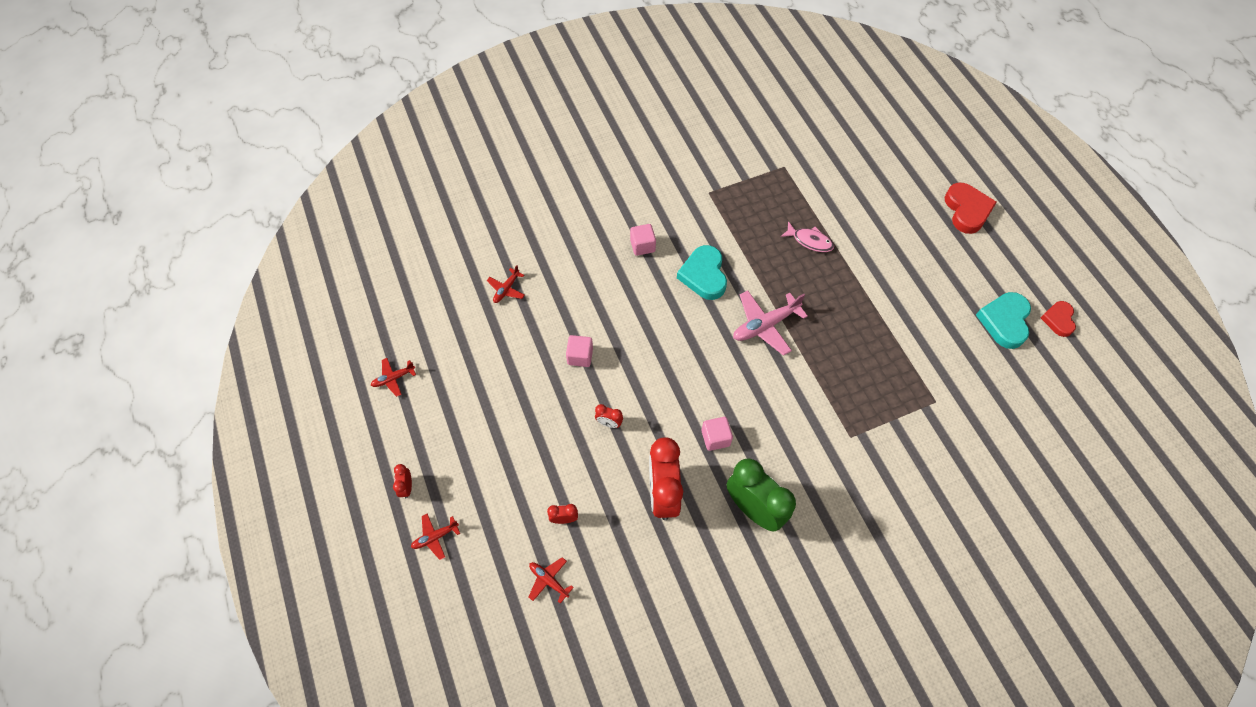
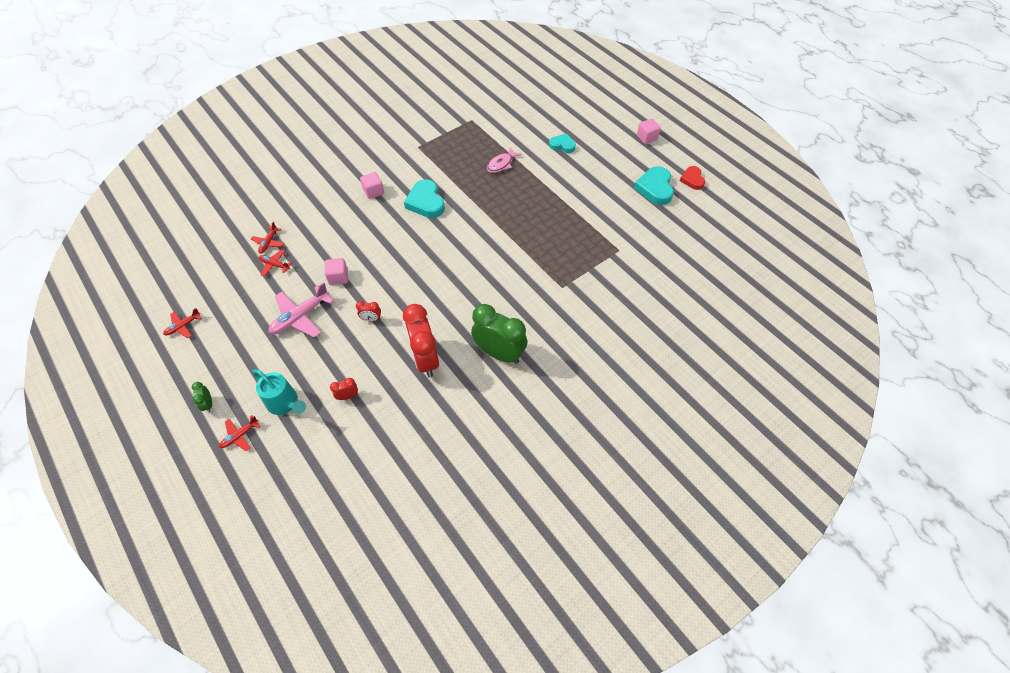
camera: 15 degrees left, 5 degrees down
(407, 487) = (208, 404): red clock -> green clock
(491, 509) = (285, 403): none -> turquoise watering can
(549, 580) = (343, 444): red plane -> red plane (275, 265)
(715, 438) = (458, 311): pink cube -> pink cube (646, 138)
(765, 325) = (480, 226): pink plane -> pink plane (300, 317)
(809, 241) = (501, 164): pink fish -> pink fish turned 120 degrees clockwise
(895, 230) = (562, 145): none -> turquoise heart
(967, 210) = (611, 123): red heart -> none

